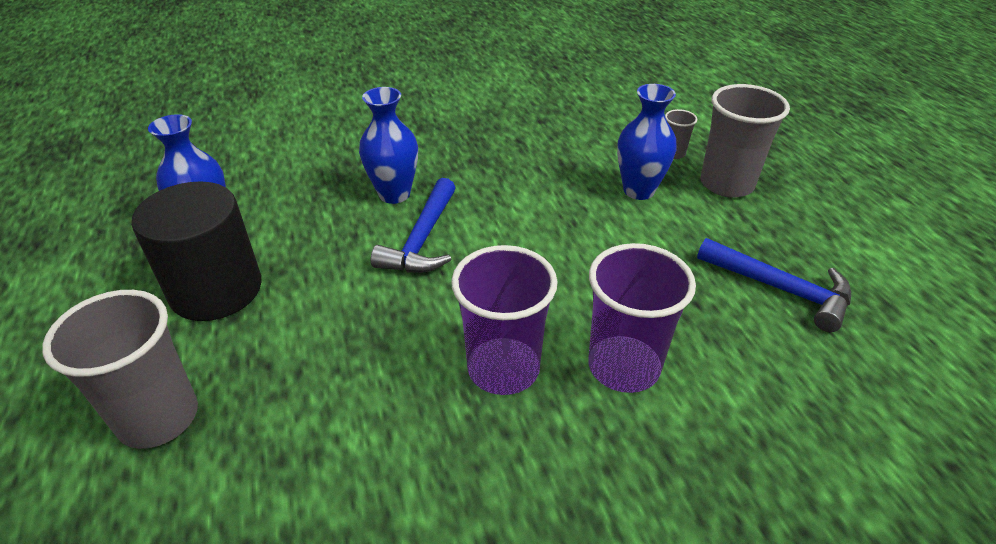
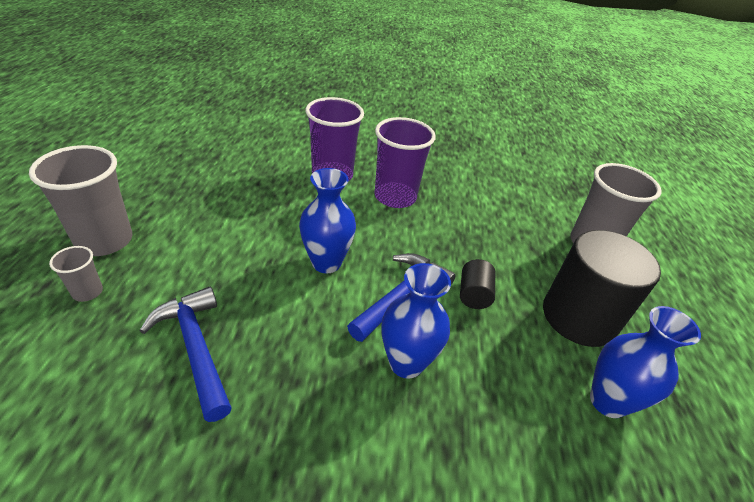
camera: 160 degrees left, 0 degrees up
(345, 268) = (473, 295): none -> black cylinder
(638, 190) = (181, 266): blue vase -> blue vase (326, 263)
(780, 289) = (201, 171): blue hammer -> blue hammer (195, 348)

